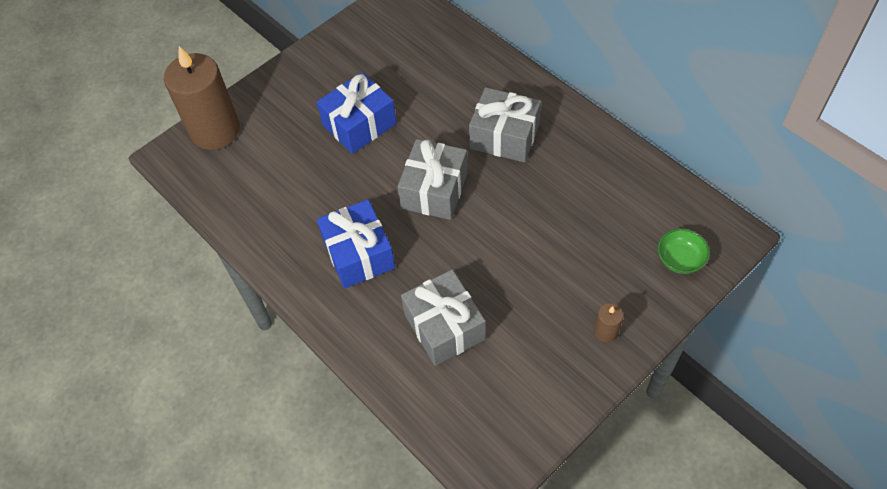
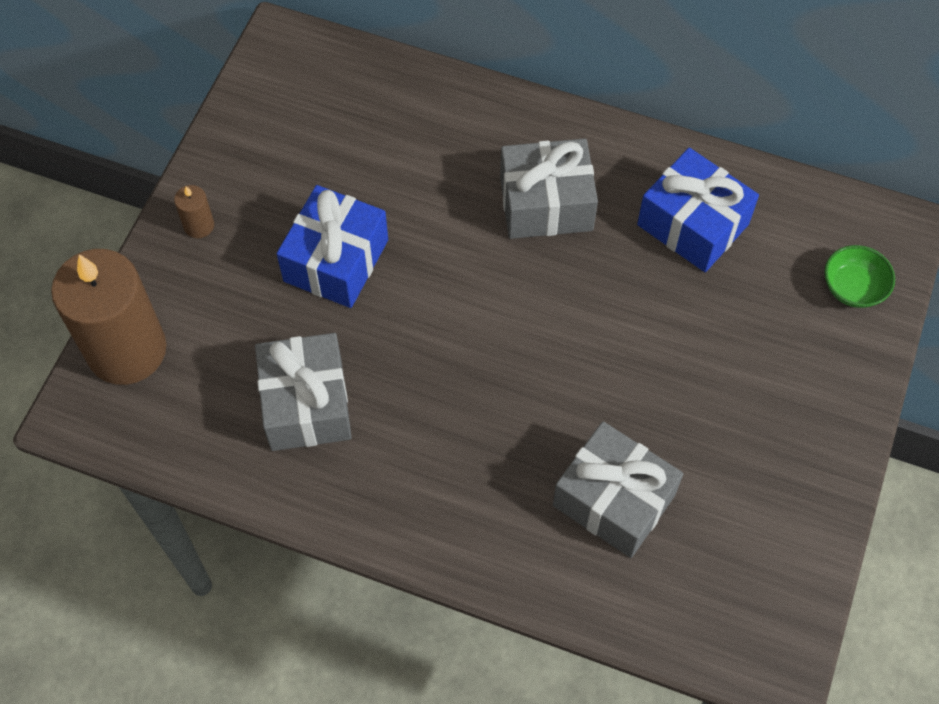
camera: 30 degrees left, 5 degrees up
(358, 254) = (443, 448): blue gift -> blue gift (692, 224)
(434, 190) = (495, 317): grey gift -> grey gift (306, 404)
(606, 332) = (815, 420): brown candle -> brown candle (199, 225)

